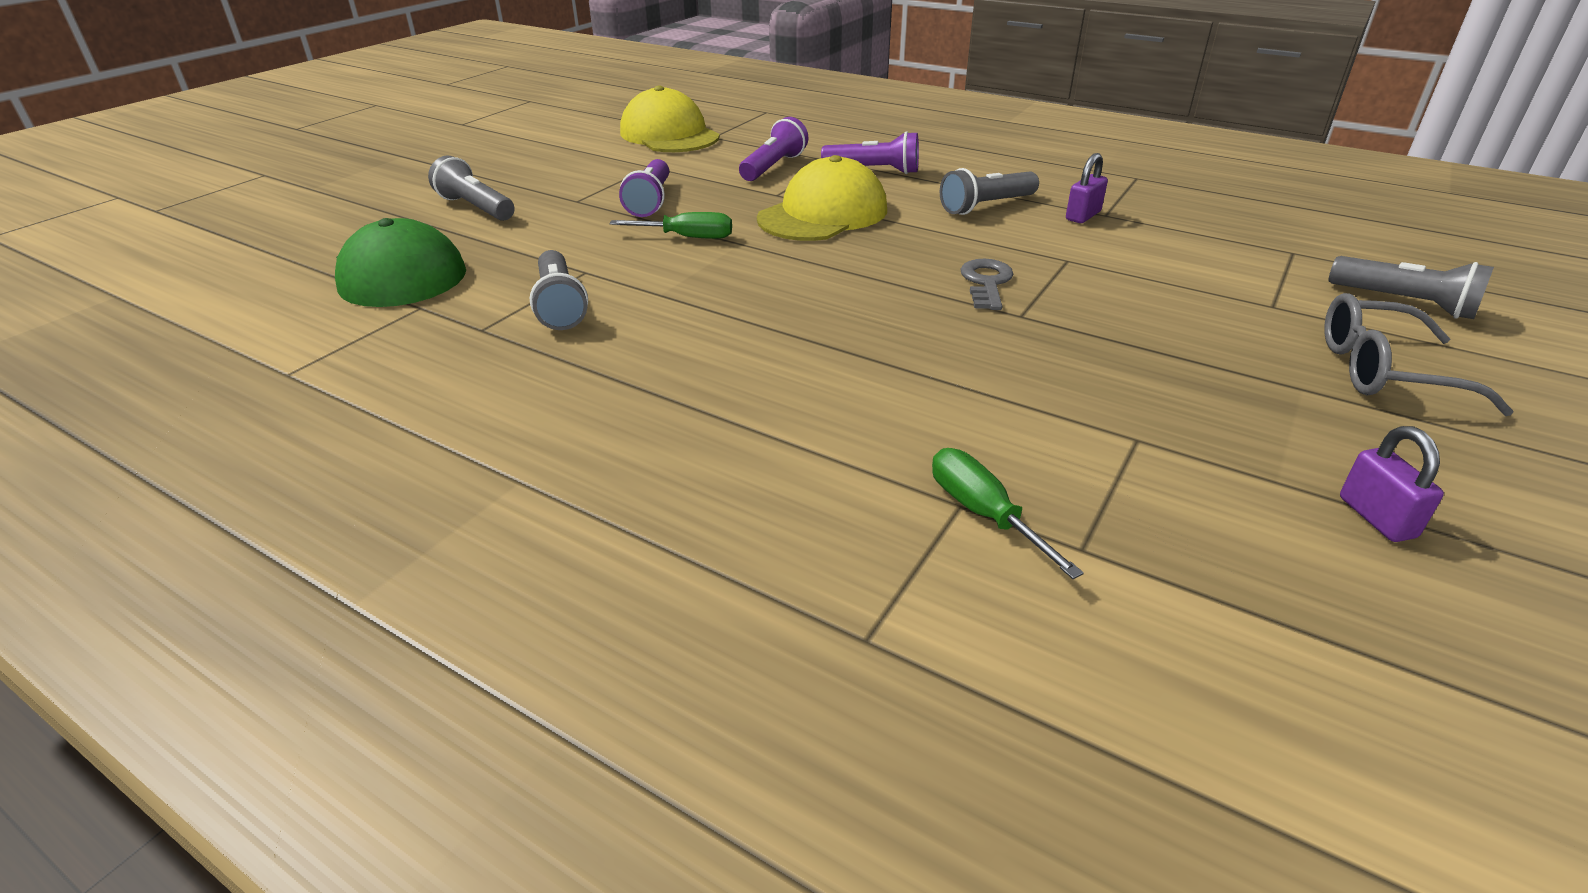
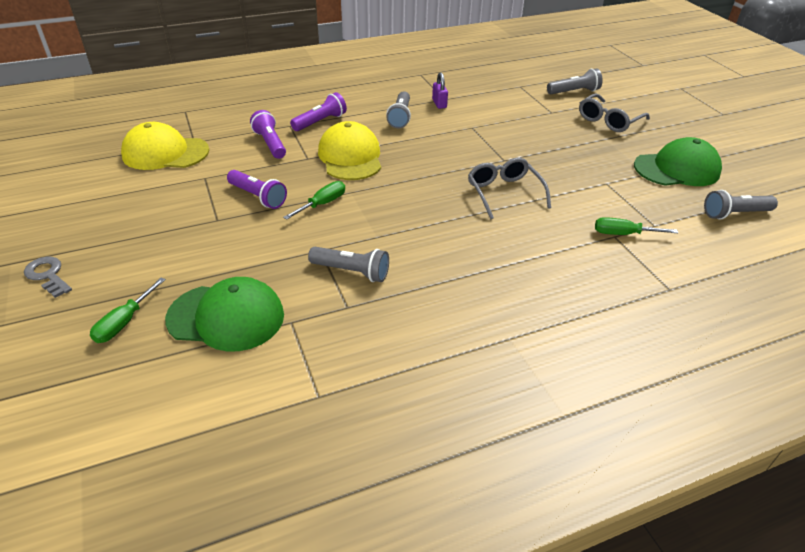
camera: 55 degrees left, 5 degrees up
(350, 229) = (124, 322): none -> green screwdriver
(476, 208) = (169, 259): grey flashlight -> grey flashlight (735, 214)
(919, 348) = (504, 193): none -> grey glasses
(986, 282) = (469, 153): grey key -> grey key (48, 275)
(1376, 517) = (677, 169): purple padlock -> green cap

